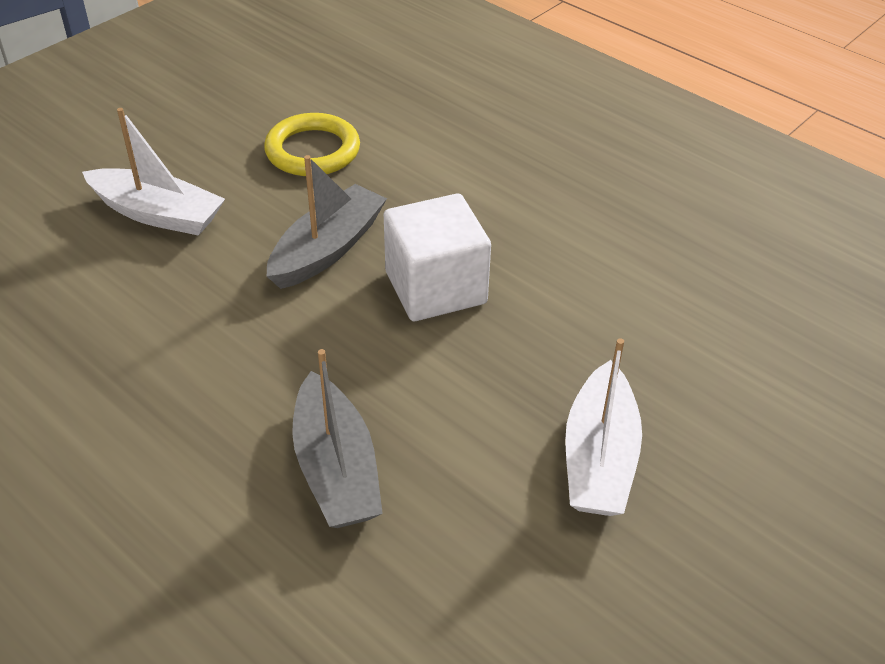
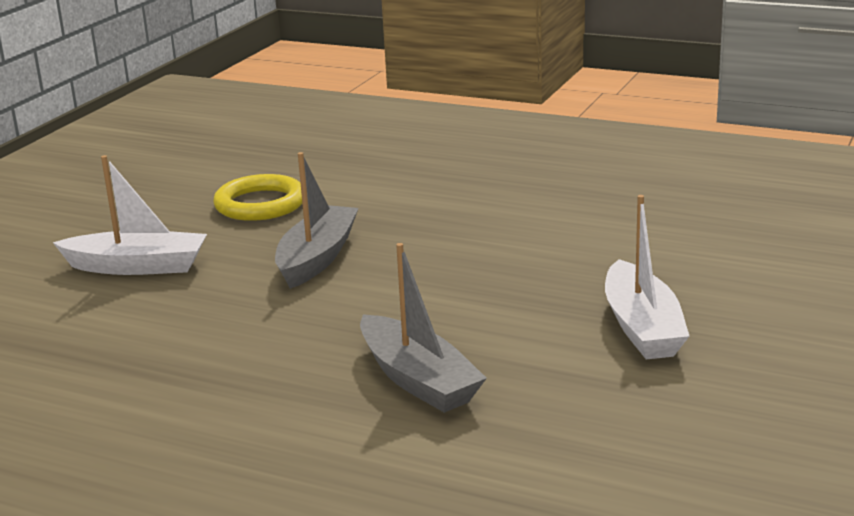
camera: 15 degrees left, 20 degrees down
(435, 288) = (432, 262): white cube -> none

